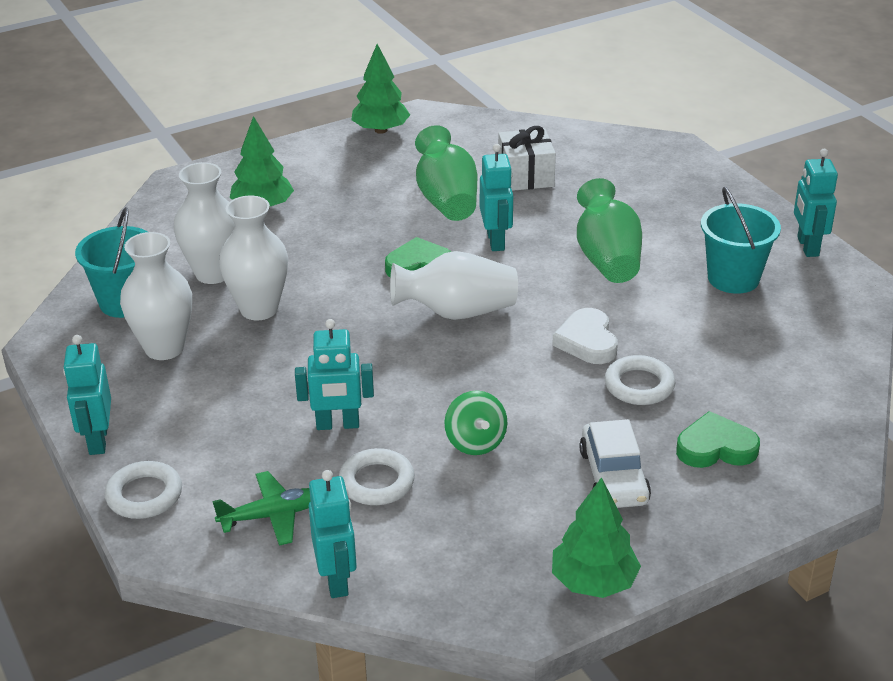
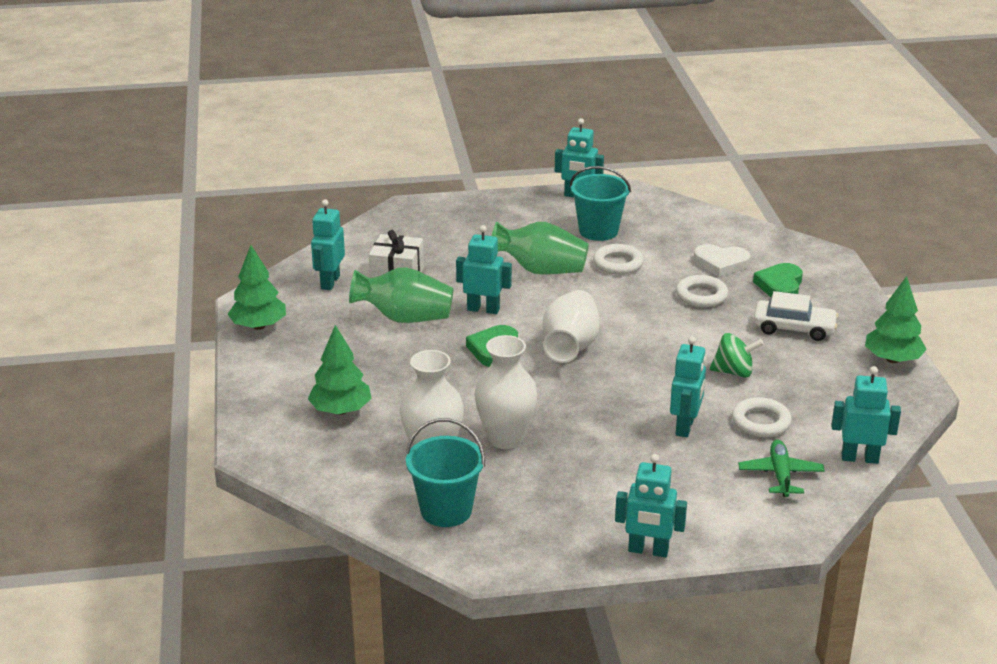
camera: 70 degrees left, 5 degrees down
(144, 495) = (731, 534): white ring -> white ring (618, 263)
(164, 348) = (533, 497): white vase -> none
(485, 144) = (330, 282): none -> turquoise robot
(587, 341) = (639, 302): white heart -> white heart (721, 264)

